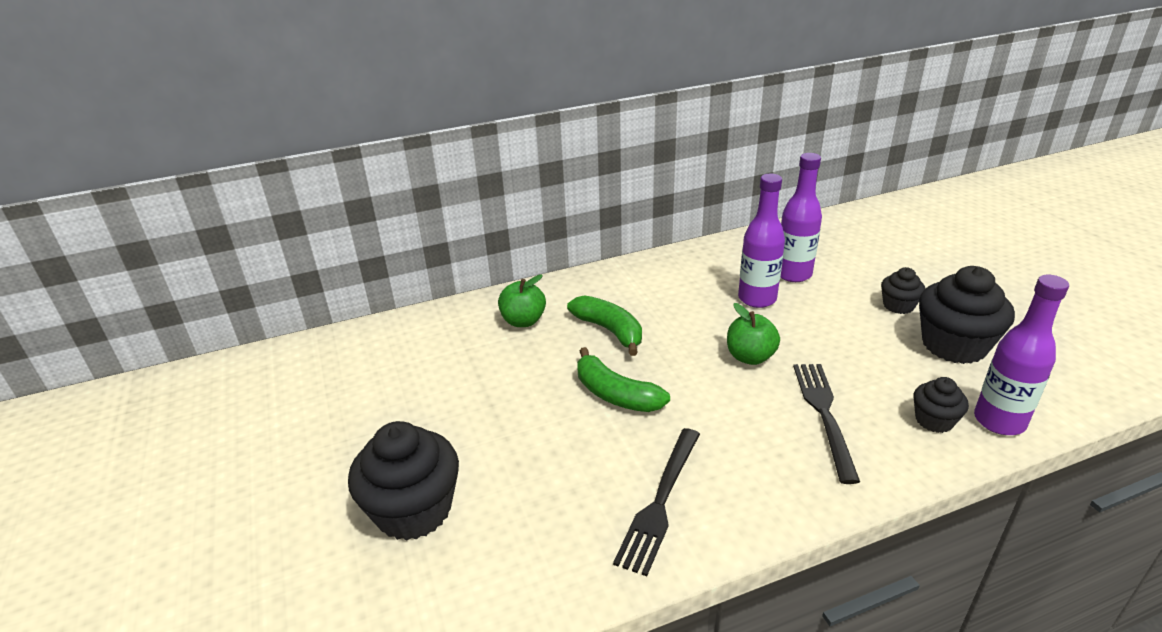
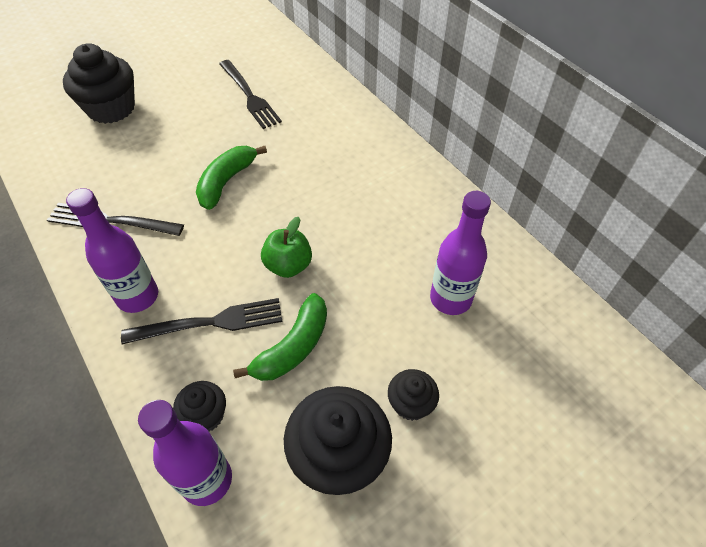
camera: 75 degrees right, 20 degrees up
(464, 368) = (250, 96): none -> black fork
(523, 321) = (315, 113): green apple -> none
(609, 331) = (312, 166): green banana -> green banana (293, 347)
(757, 299) = (390, 267): purple bottle -> purple bottle (138, 296)

